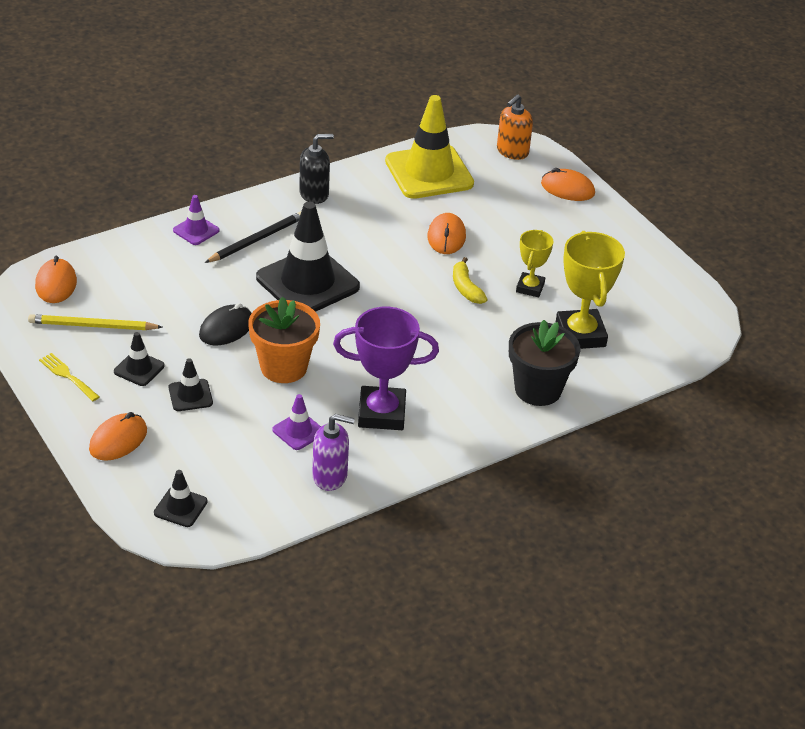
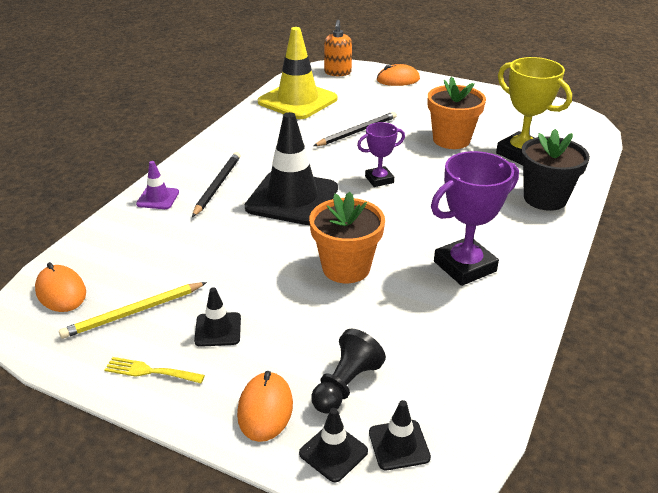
camera: 30 degrees left, 5 degrees down
(187, 453) = (345, 385): none -> black pawn
(190, 395) = (291, 330): black traffic cone -> black traffic cone (333, 452)
(226, 328) = (263, 259): black mouse -> none
(298, 431) = (419, 313): purple traffic cone -> none
(314, 194) = (229, 140): black soap dispenser -> none
(330, 476) = (491, 338): purple soap dispenser -> none
(406, 299) = (379, 179): none -> purple trophy
(446, 237) = (357, 132): orange mouse -> black pencil
(466, 288) = (411, 156): yellow banana -> none
(530, 287) = (451, 140): yellow trophy -> orange flower pot

